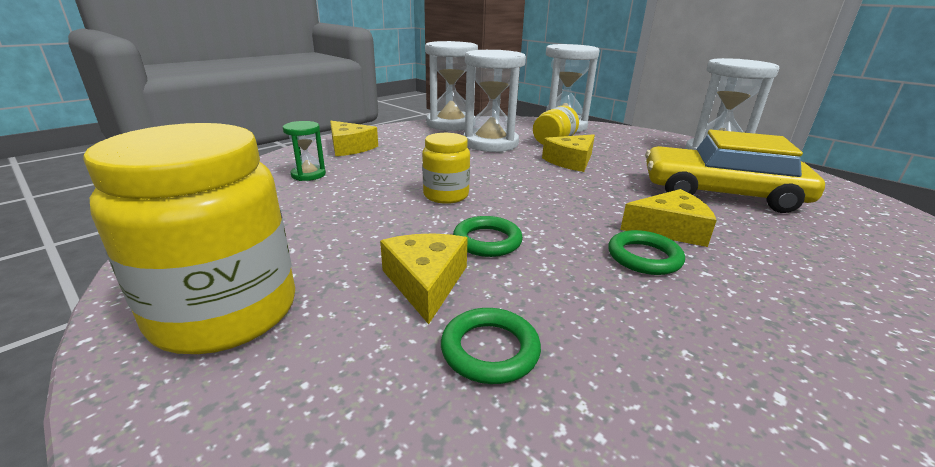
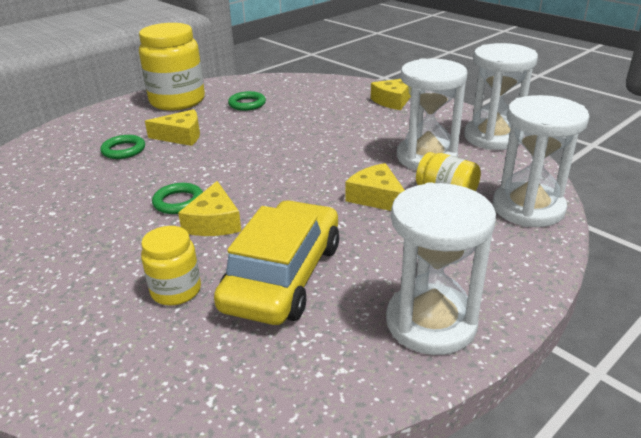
camera: 95 degrees right, 5 degrees up
(308, 175) = (329, 95): green hourglass -> none
(446, 195) = (290, 138): yellow jar -> yellow jar (176, 291)
(487, 241) = (218, 151): green ring -> green ring (247, 104)

